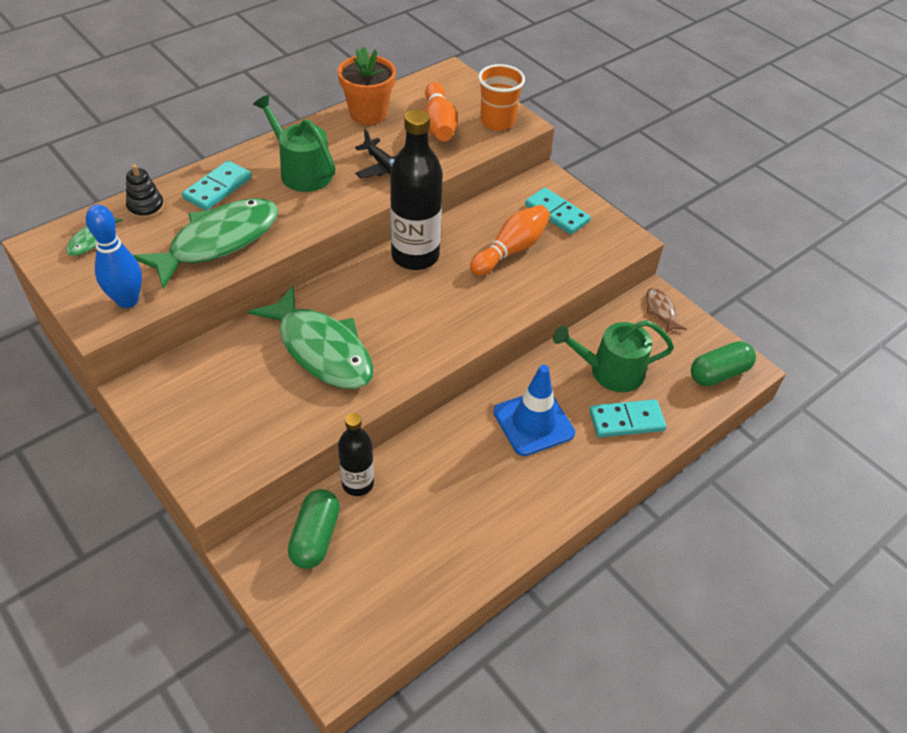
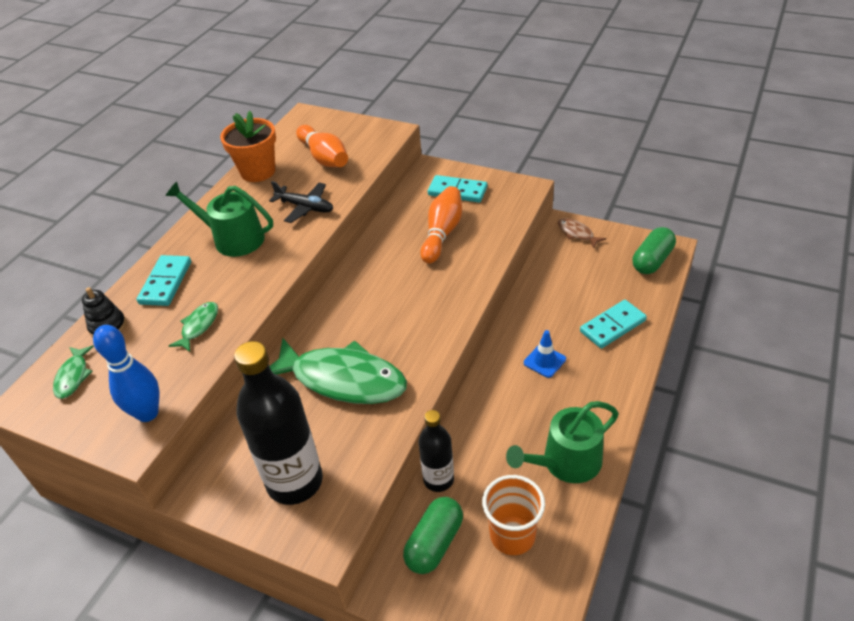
camera: 20 degrees left, 5 degrees down
(218, 241) = (199, 326): green fish -> green fish, size x0.44
(315, 537) = (434, 543): green capsule -> green capsule turned 45 degrees clockwise
(415, 256) = (368, 270): black bottle -> black bottle (295, 482)
(497, 121) = (370, 137): orange cup -> orange cup (512, 535)
(533, 423) = (544, 361): blue traffic cone -> blue traffic cone, size x0.55
(610, 371) = (573, 295): green watering can -> green watering can (565, 462)

